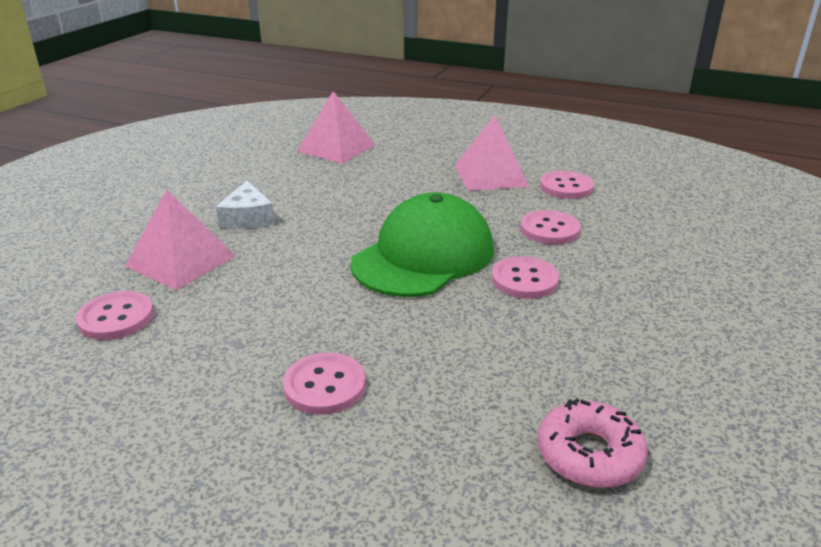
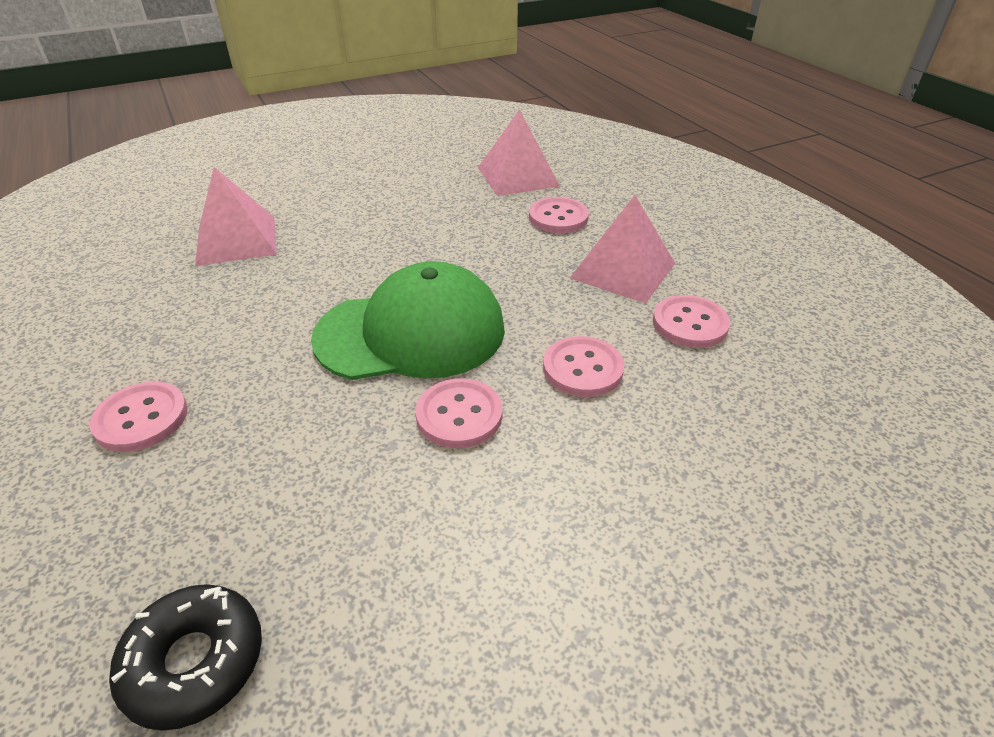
camera: 40 degrees right, 10 degrees up
(116, 318) = (129, 270): pink button -> pink button (558, 217)
(248, 218) = (338, 221): white cheese -> none
(589, 454) = (194, 662): pink donut -> black donut

